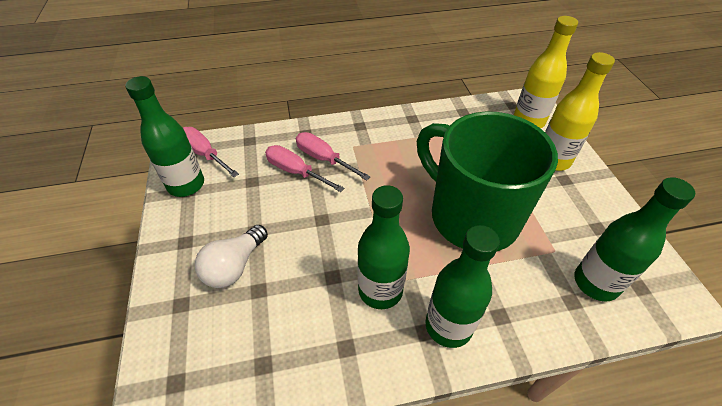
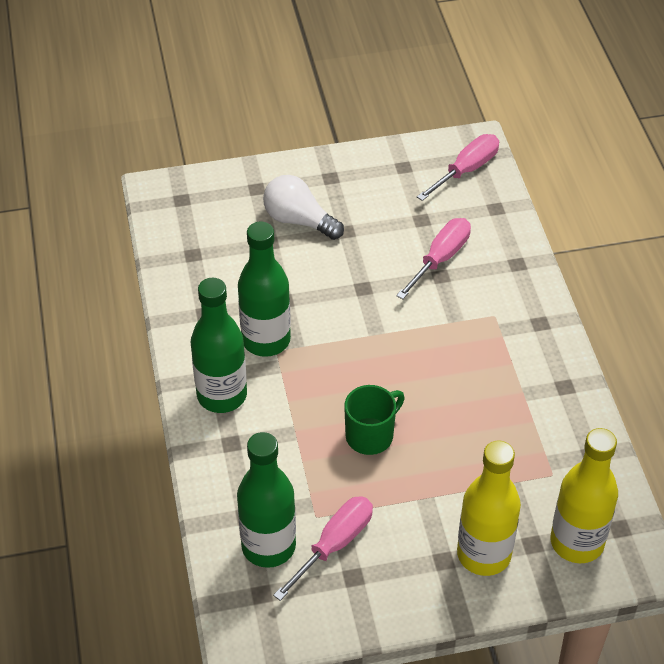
camera: 90 degrees right, 0 degrees up
(186, 185) = (412, 163): green bottle -> none
(324, 159) = (465, 285): pink screwdriver -> pink screwdriver (334, 545)
(471, 216) = (371, 435): green mug -> green mug, size x0.42

